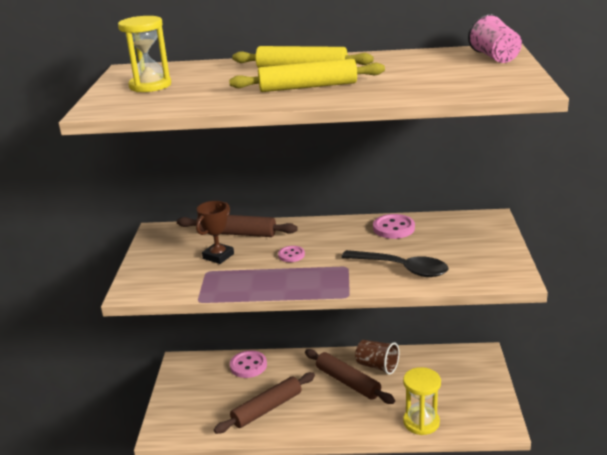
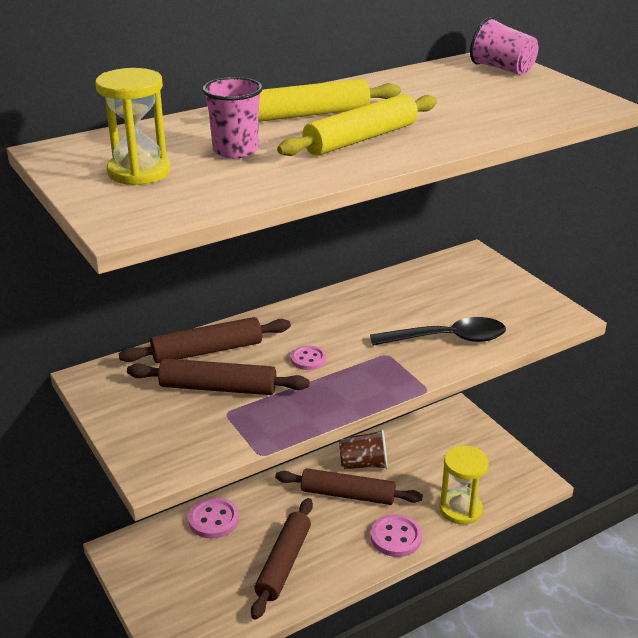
camera: 35 degrees left, 5 degrees up
(218, 256) = (218, 388): brown trophy -> brown rolling pin
(221, 82) = (235, 150): none -> pink cup
(393, 228) = (387, 293): pink button -> pink button (396, 537)

